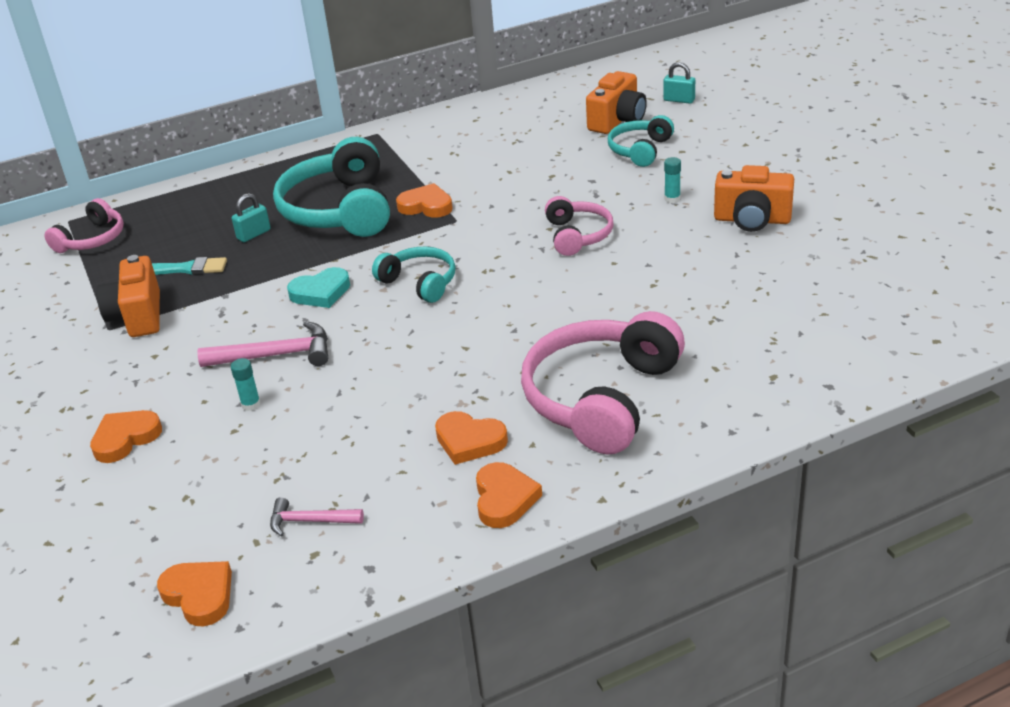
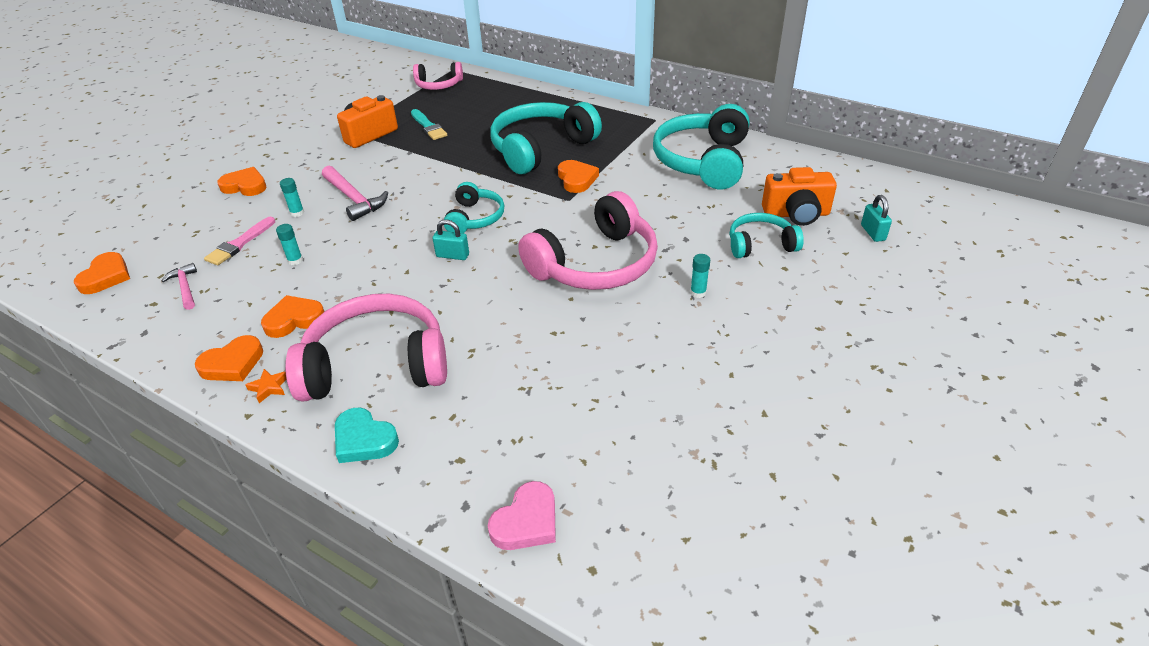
camera: 55 degrees right, 5 degrees up
(254, 234) = (485, 131): turquoise padlock -> turquoise padlock (452, 255)
(264, 462) = (239, 244): none -> pink brush
(321, 292) = (435, 184): turquoise heart -> turquoise heart (364, 440)
(354, 422) = (295, 260): none -> turquoise glue stick
(469, 441) = (294, 319): orange heart -> orange heart turned 75 degrees clockwise
(484, 133) = (703, 161): none -> turquoise headphones
(571, 477) = (269, 387): none -> orange star
(577, 235) = (595, 264): pink headphones -> pink headphones, size x1.83
(752, 220) = (707, 354): orange camera -> none
(868, 358) = (526, 521): none -> pink heart

